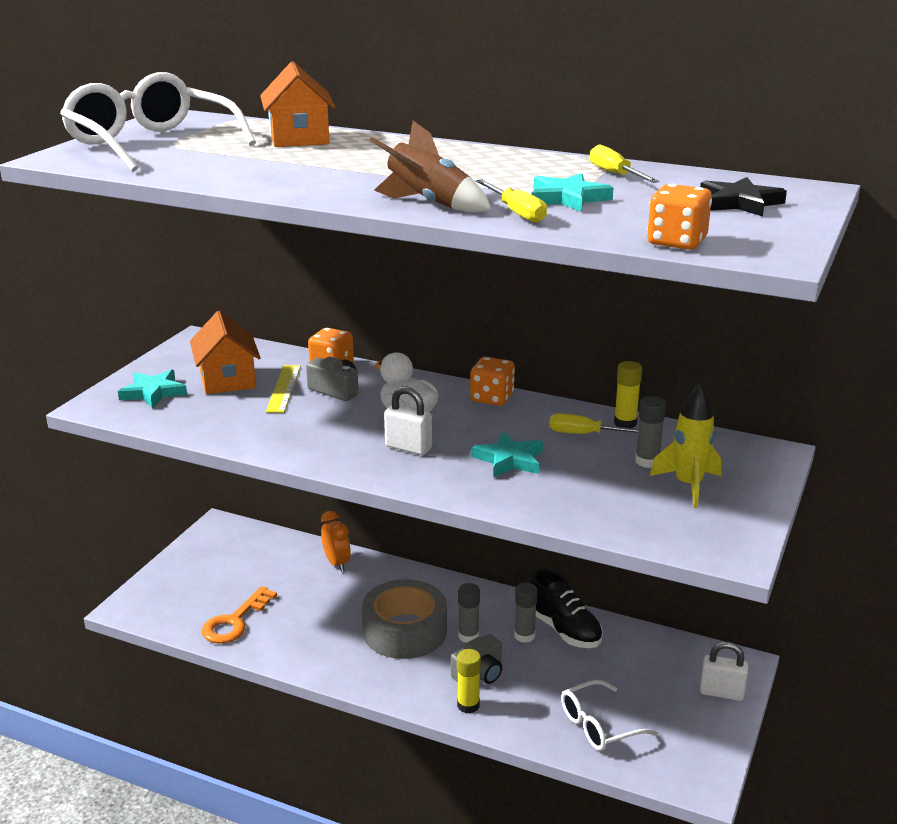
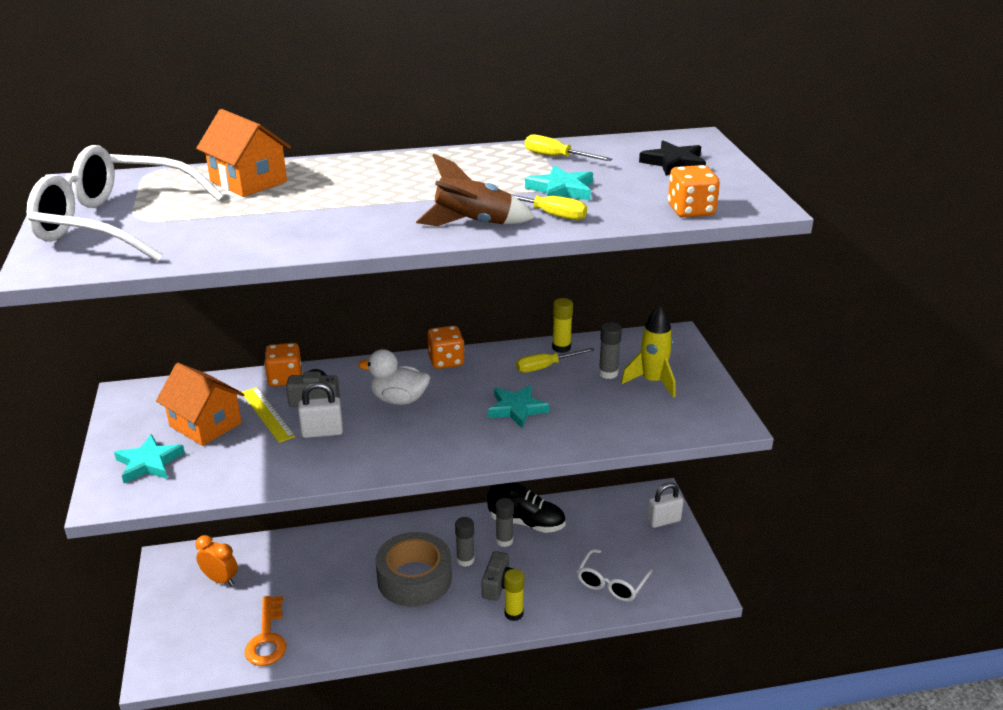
camera: 35 degrees left, 5 degrees up
(336, 563) = (306, 547): orange clock -> orange clock (220, 579)
(408, 447) = (432, 428): white padlock -> white padlock (322, 432)

